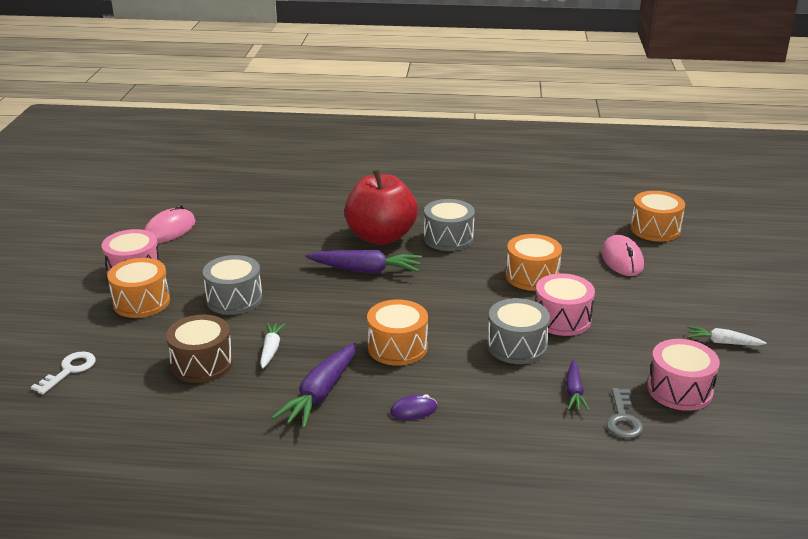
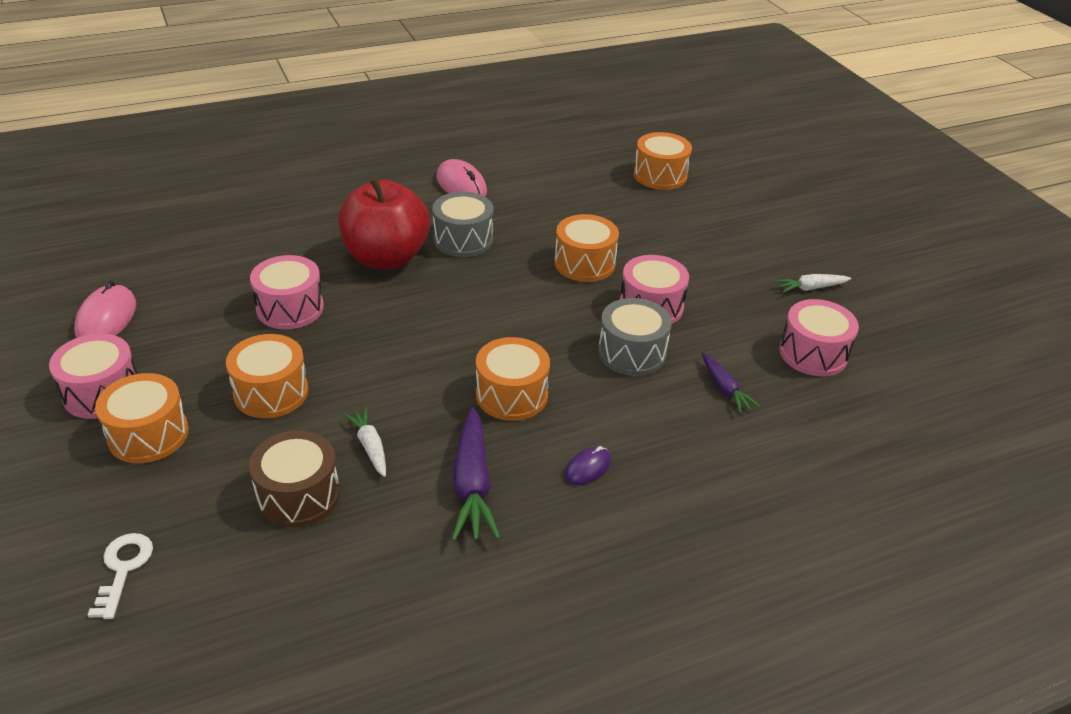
camera: 30 degrees left, 10 degrees up
(234, 299) = (271, 392): grey drum -> orange drum
(288, 252) = (290, 308): none -> pink drum
(365, 270) = (401, 306): purple carrot -> none
(622, 259) = (655, 219): pink mouse -> pink mouse (461, 185)
(623, 419) = (789, 403): grey key -> none

